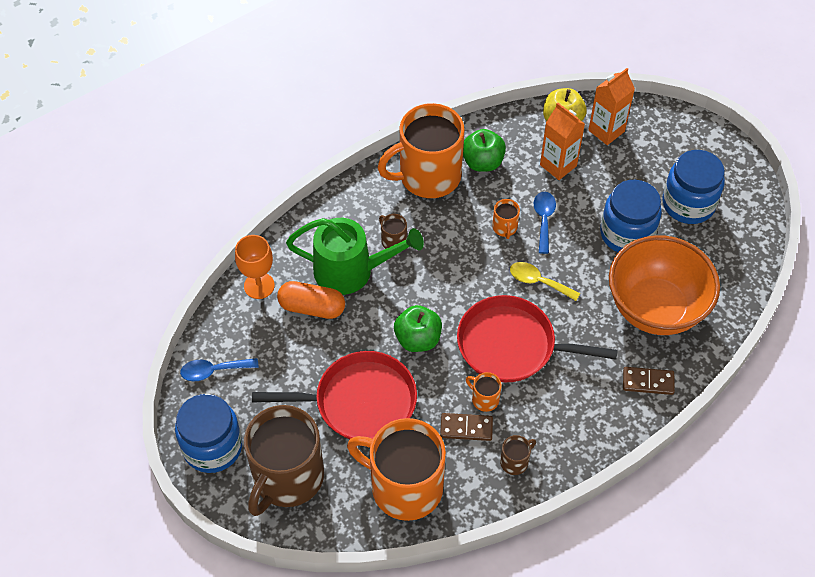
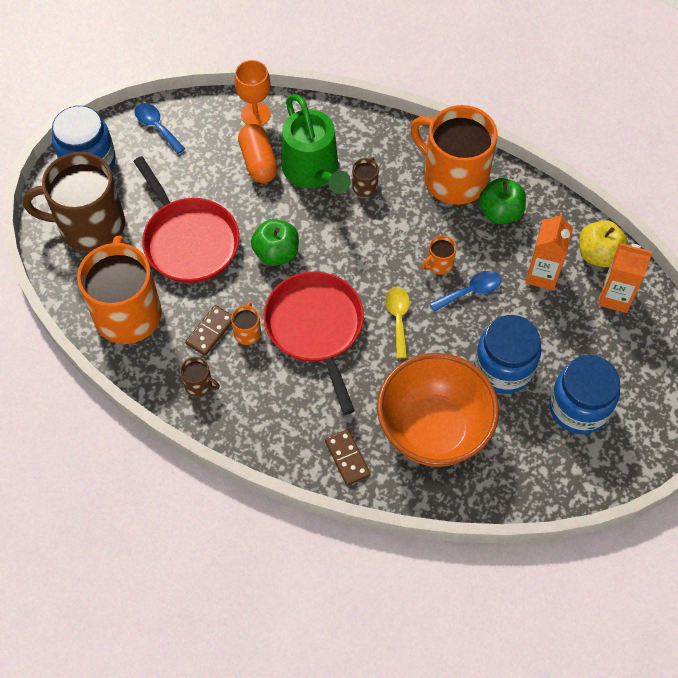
camera: 60 degrees right, 5 degrees up
(466, 428) = (210, 331): brown domino -> brown domino turned 60 degrees clockwise

